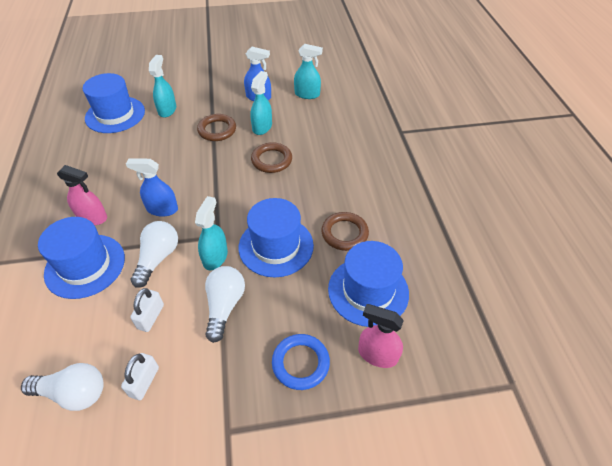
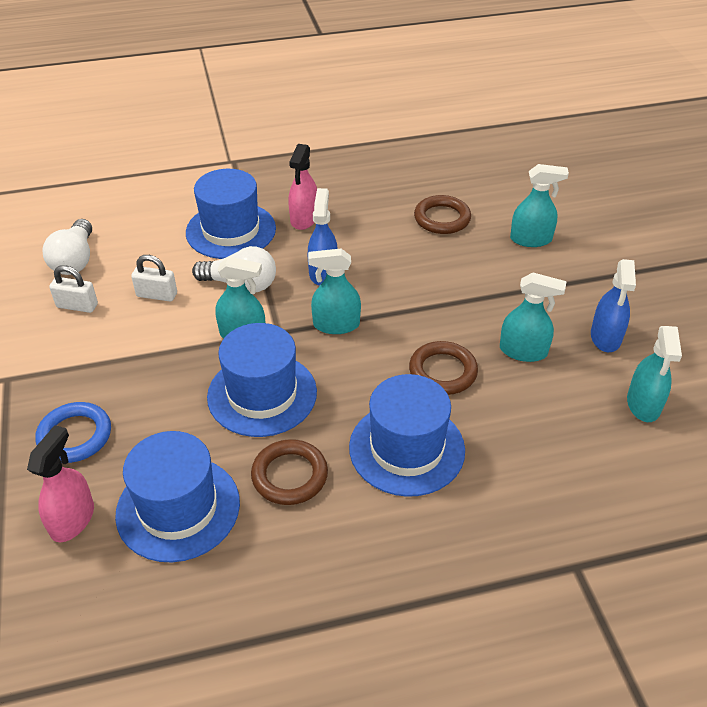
camera: 85 degrees right, 5 degrees down
(115, 114) = (502, 193): blue hat -> blue hat (406, 448)
(217, 130) = (499, 299): brown ring -> brown ring (442, 218)
(219, 205) = (336, 325): none -> turquoise spray bottle
(224, 306) = (165, 354): white light bulb -> none

